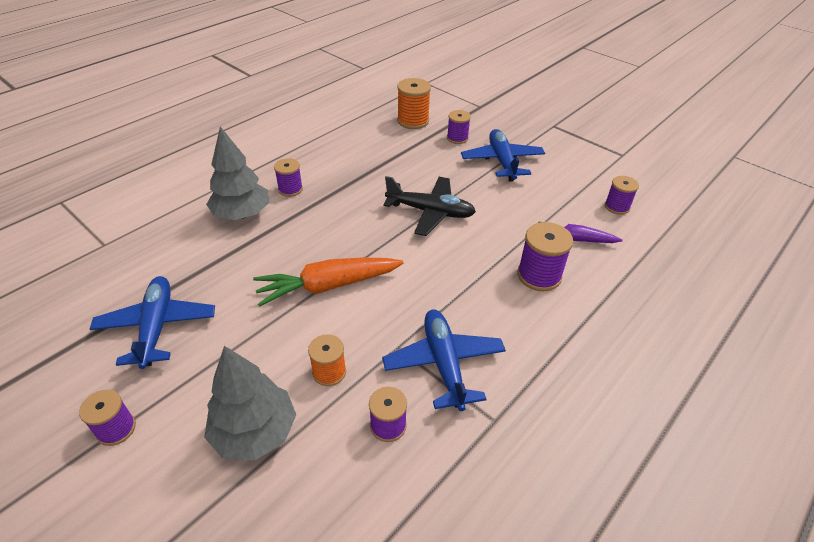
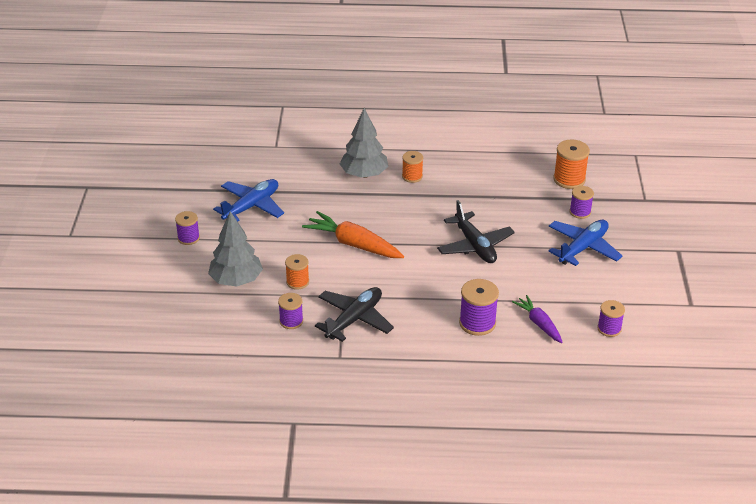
camera: 50 degrees right, 5 degrees down
(290, 189) = (412, 176): purple spool -> orange spool
(444, 363) = (354, 319): blue plane -> black plane

